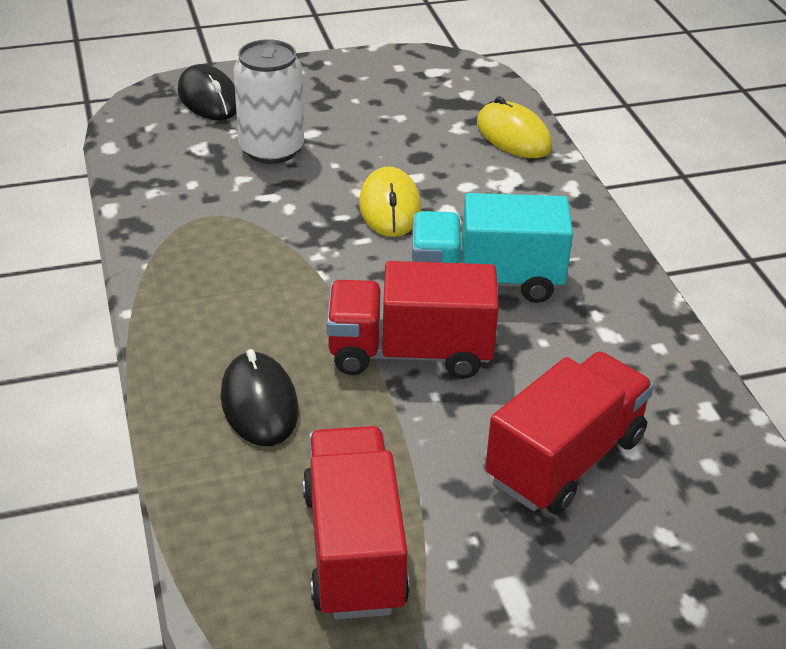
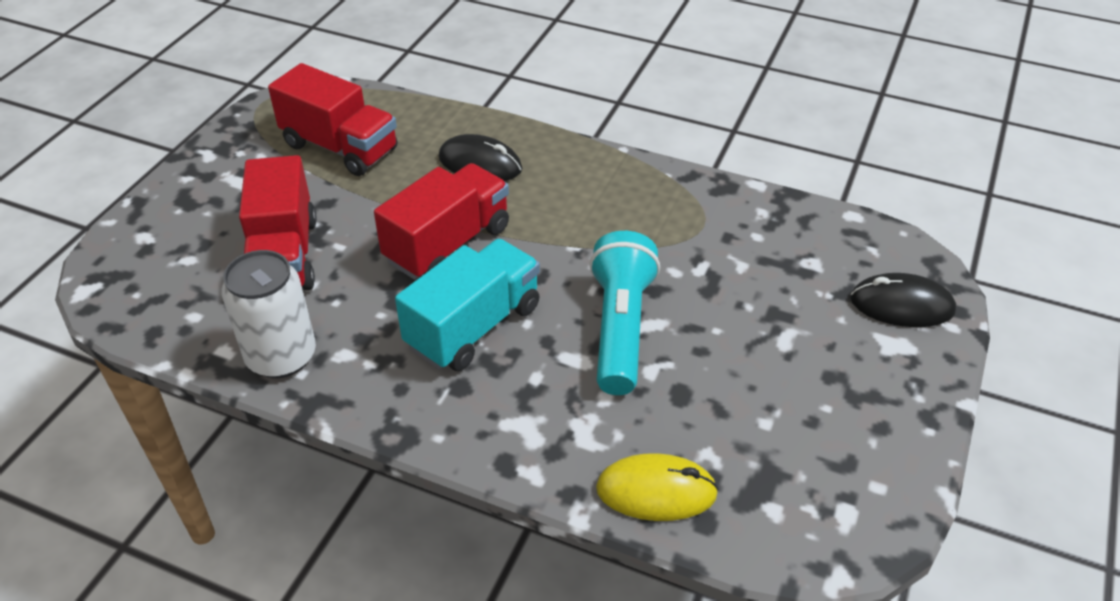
camera: 130 degrees right, 5 degrees up
(271, 149) = (774, 302): white can -> white can (281, 356)
(389, 207) = (620, 328): yellow mouse -> turquoise flashlight

